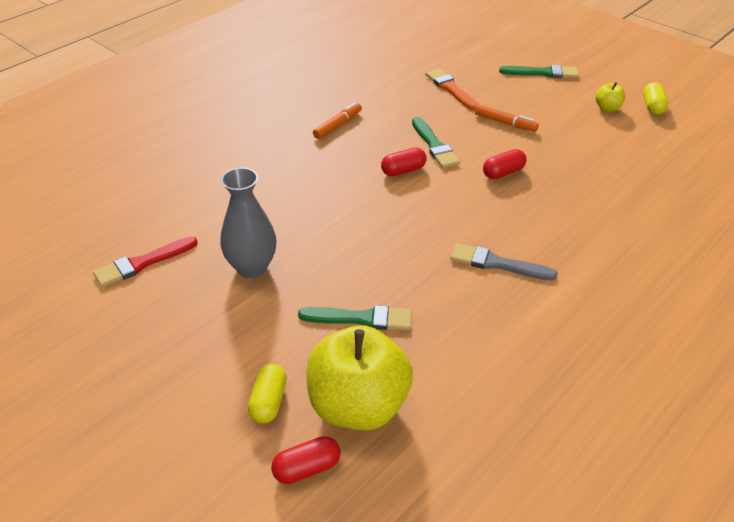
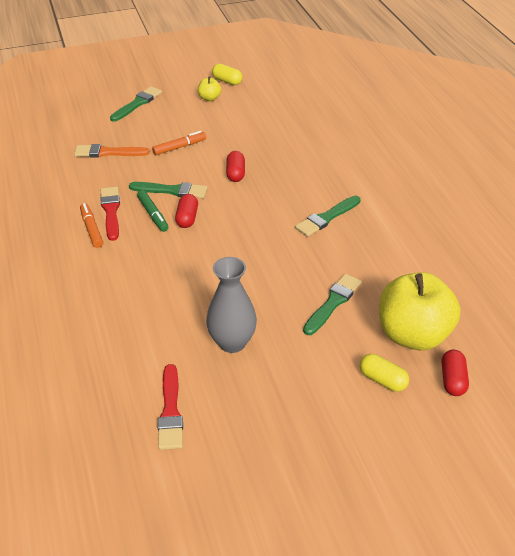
camera: 60 degrees left, 0 degrees up
(371, 125) = (111, 211): none -> red brush
(388, 149) = (153, 215): none -> green marker
(497, 264) = (326, 218): grey brush -> green brush

